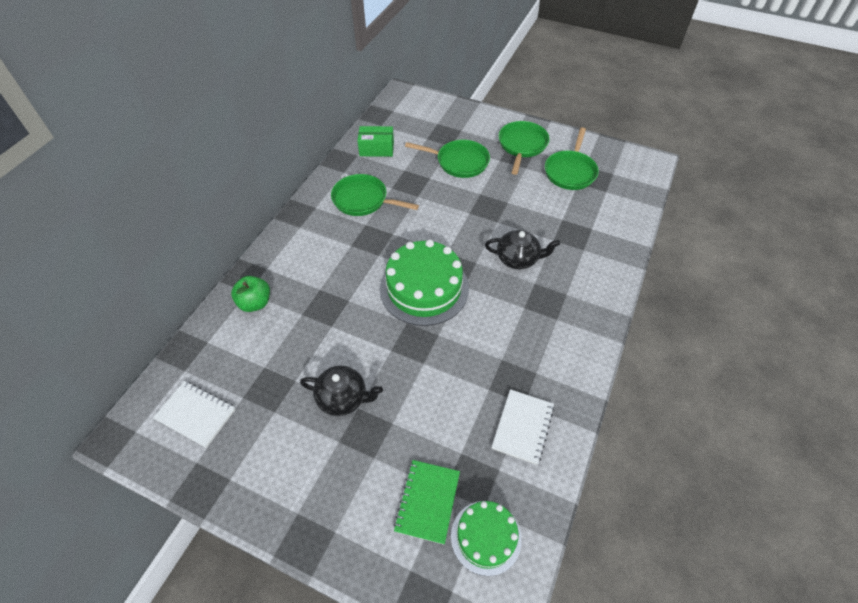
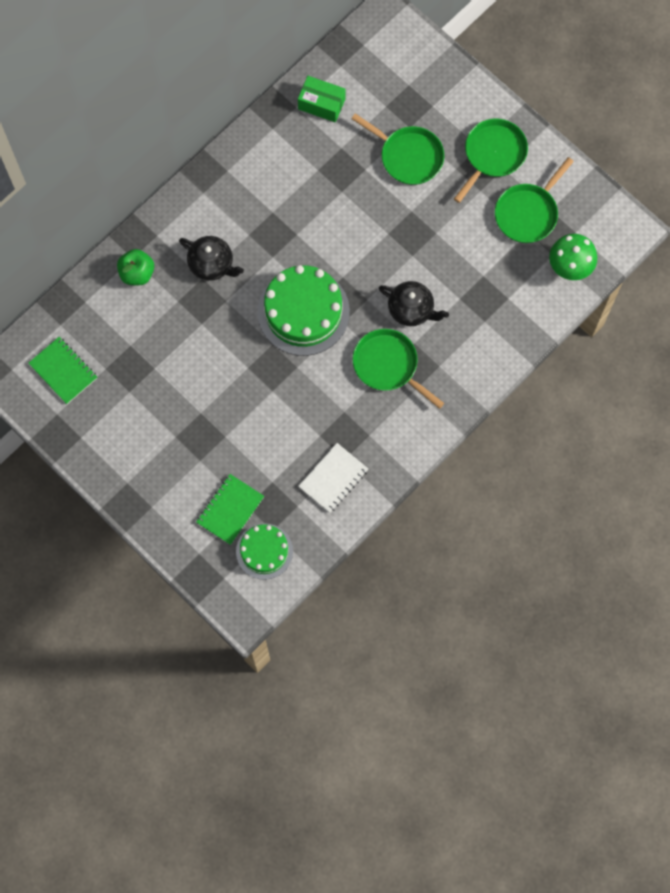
camera: 20 degrees right, 20 degrees up
(196, 414) = (63, 371): white notebook -> green notebook
(343, 398) = (191, 399): black teapot -> black teapot (212, 264)
(363, 200) = (281, 177): green pan -> green pan (388, 365)
(625, 196) = (569, 268): none -> green mushroom

